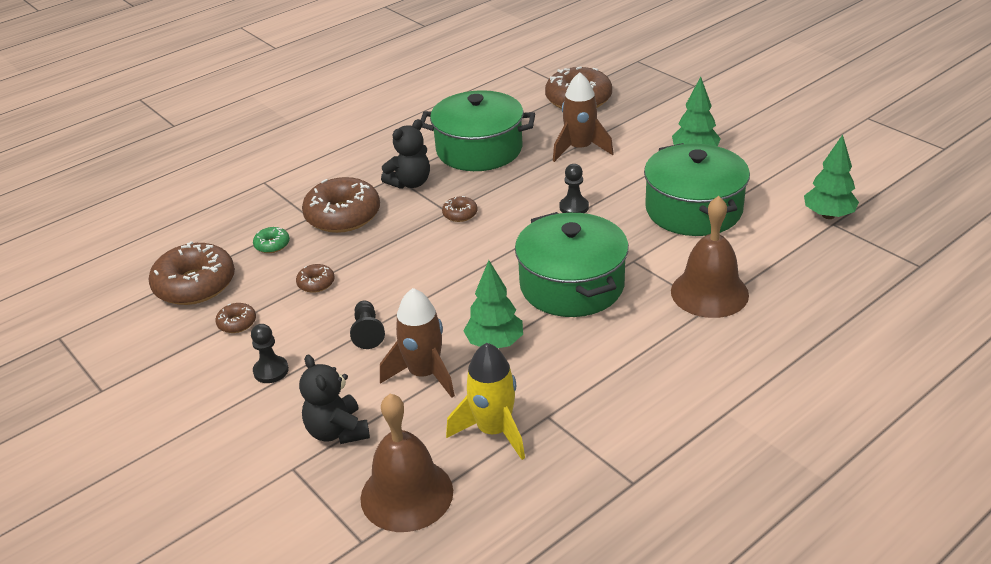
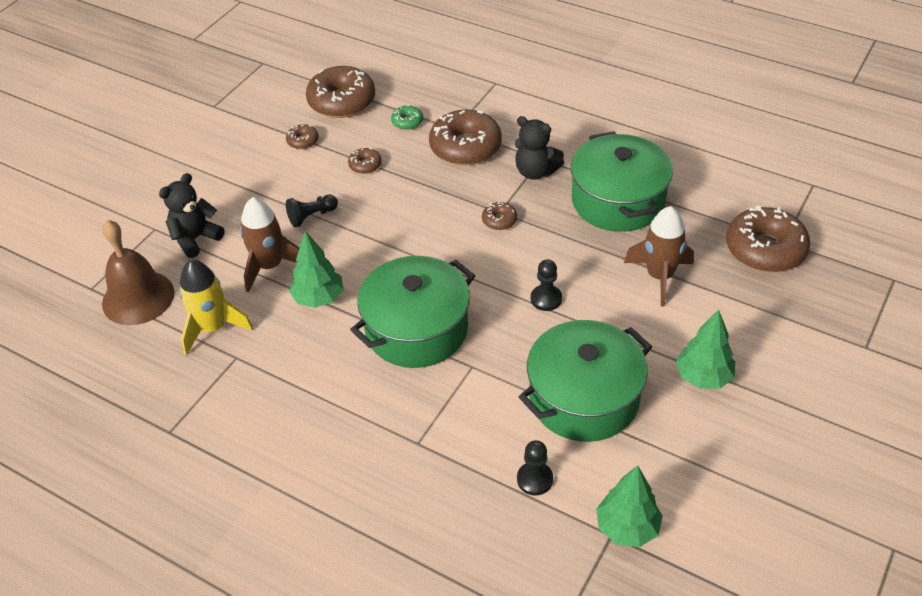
camera: 70 degrees right, 10 degrees up
(271, 371) = (253, 180): black pawn -> black pawn (535, 479)
(709, 292) = (440, 438): brown bell -> none

